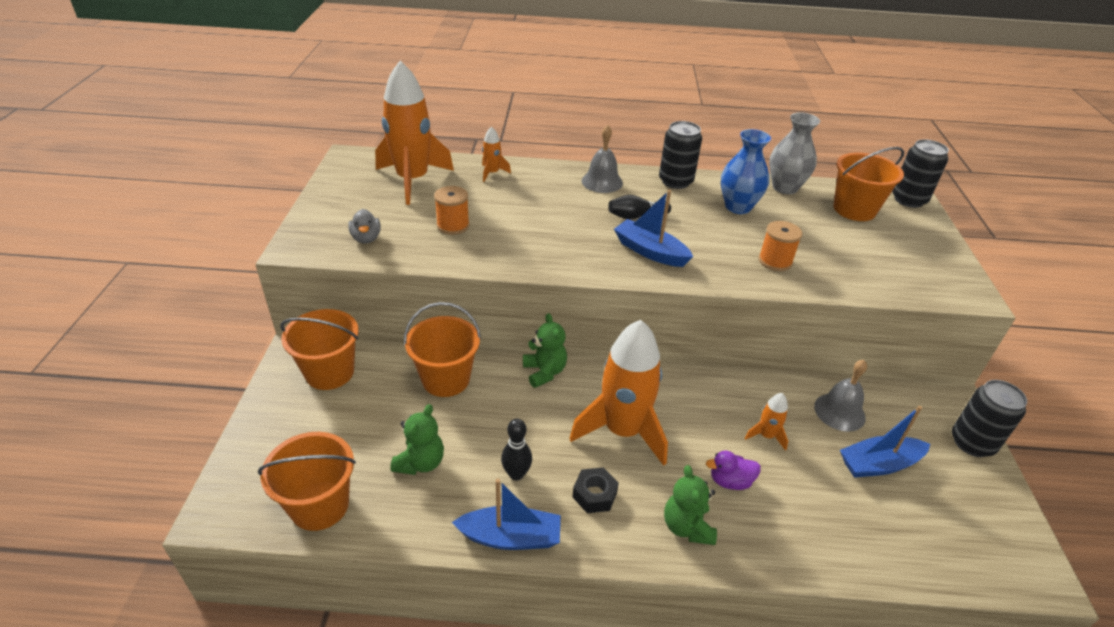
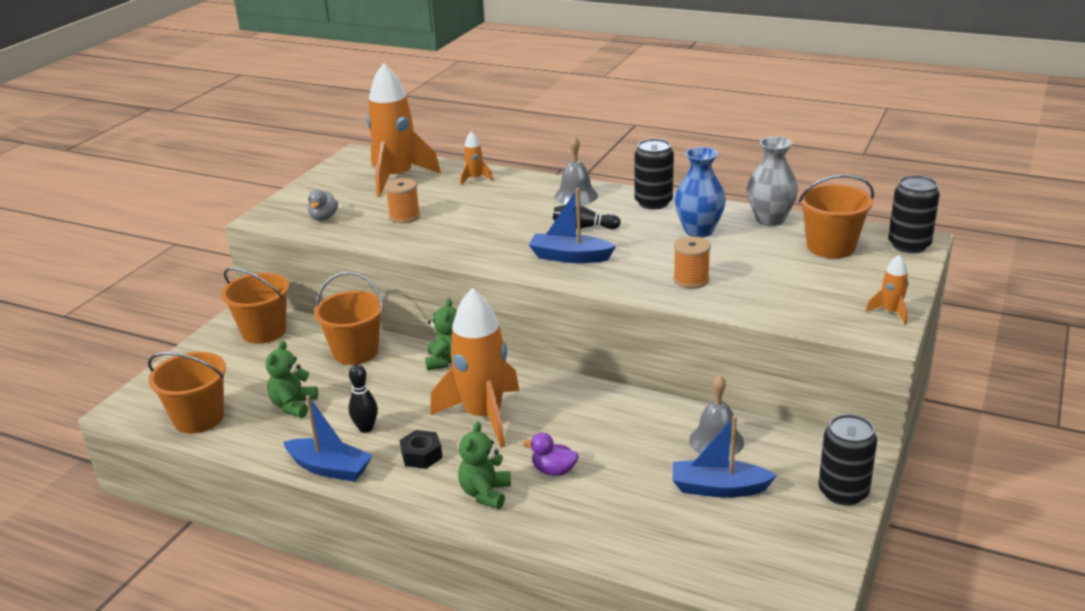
camera: 25 degrees right, 10 degrees down
(420, 462) = (293, 405): green teddy bear -> green teddy bear turned 150 degrees clockwise
(650, 252) = (570, 257): blue boat -> blue boat turned 45 degrees counterclockwise
(766, 436) = (620, 445): orange rocket -> orange rocket (890, 312)

